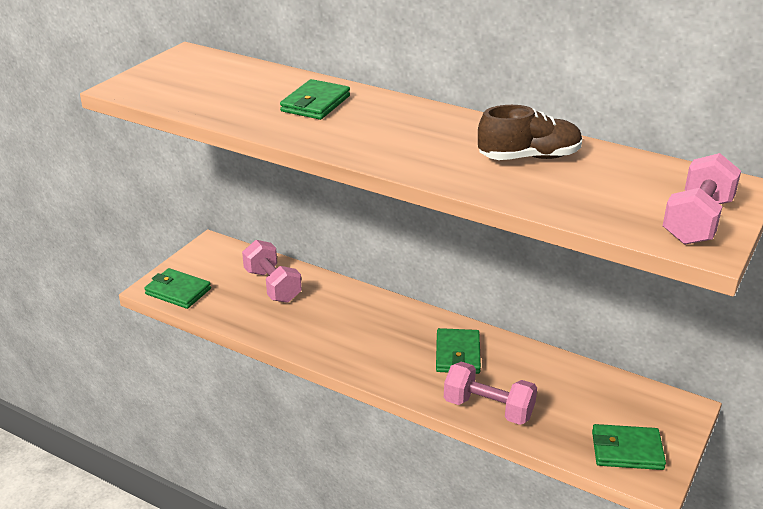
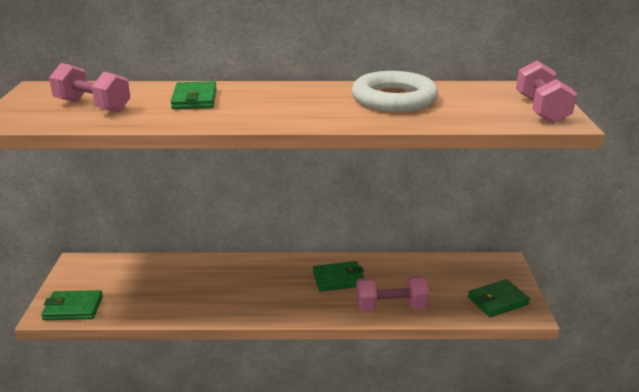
camera: 30 degrees left, 5 degrees down
(272, 285) = (156, 277): pink dumbbell -> pink dumbbell (93, 106)
(457, 354) = (338, 279): green wallet -> green wallet turned 75 degrees counterclockwise
(529, 157) = (394, 99): brown shoe -> white ring

